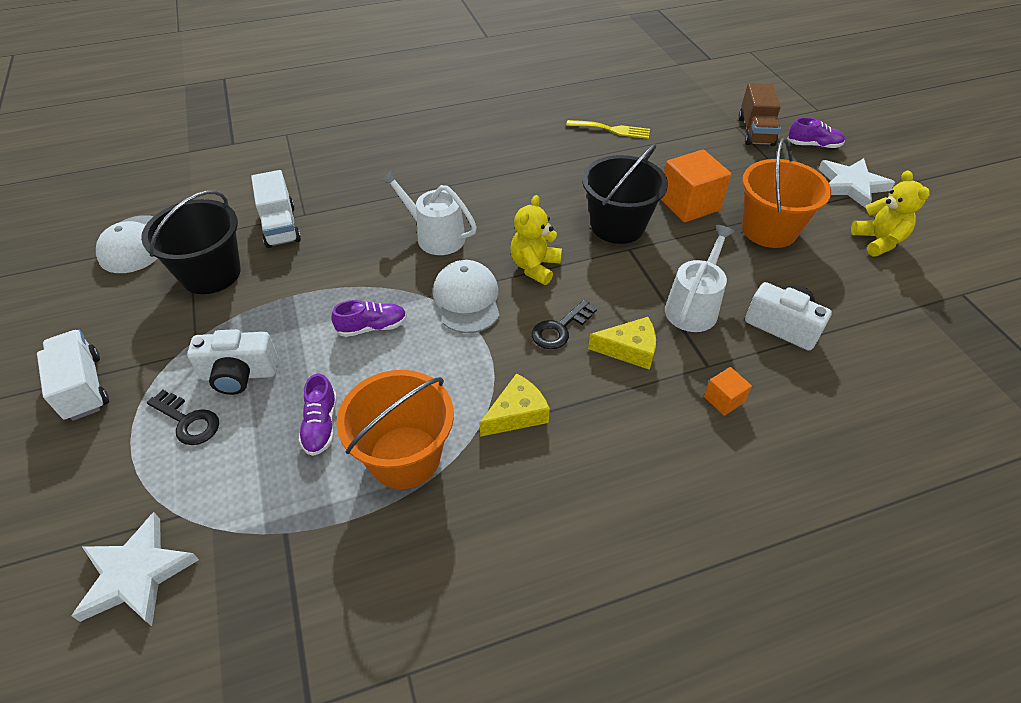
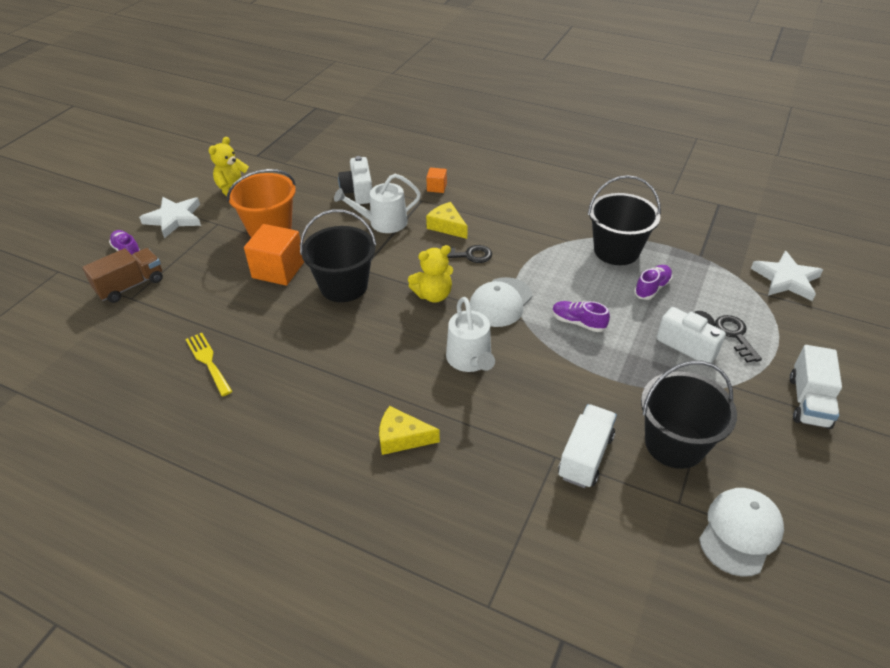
camera: 135 degrees left, 5 degrees down
(404, 457) = (616, 251): orange bucket -> black bucket
(517, 414) = (540, 235): yellow cheese -> yellow cheese (402, 438)

